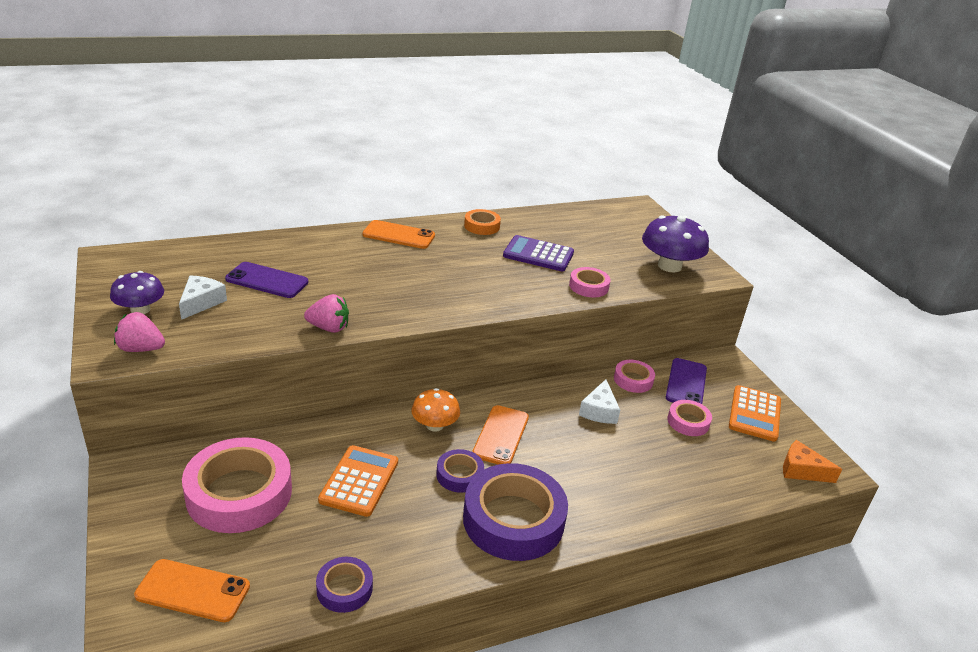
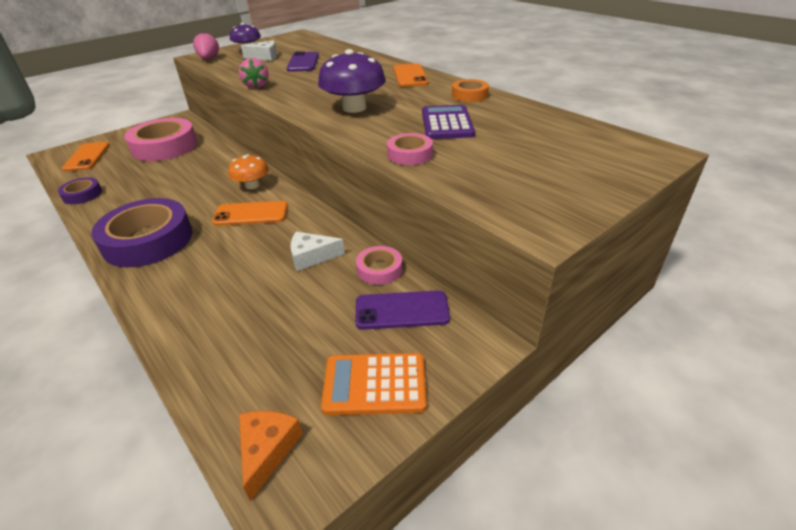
camera: 75 degrees right, 5 degrees up
(359, 481) = (182, 175): orange calculator -> none
(459, 475) = (196, 207): purple tape -> none
(669, 266) = (520, 192): purple mushroom -> purple mushroom (354, 108)
(688, 422) = (324, 322): pink tape -> none

